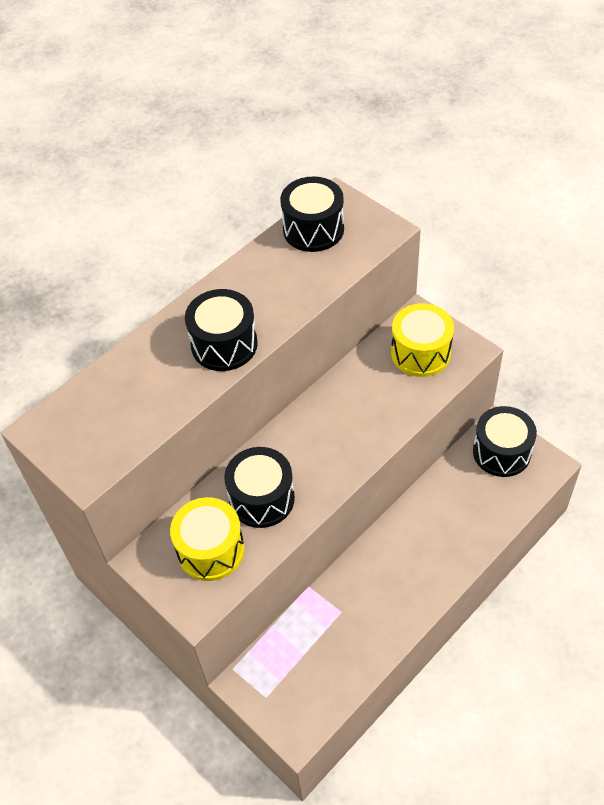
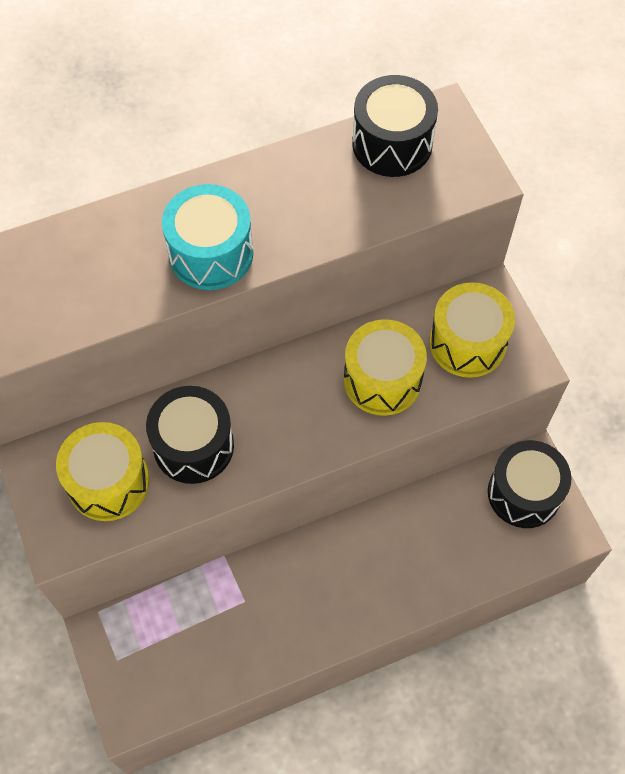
camera: 20 degrees right, 10 degrees up
(224, 344) = (211, 253): black drum -> turquoise drum
(375, 400) = (382, 379): none -> yellow drum

